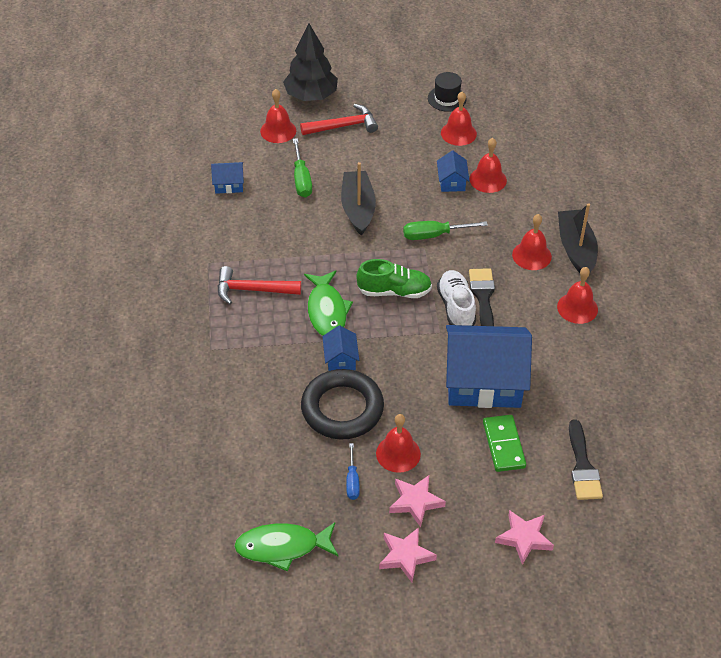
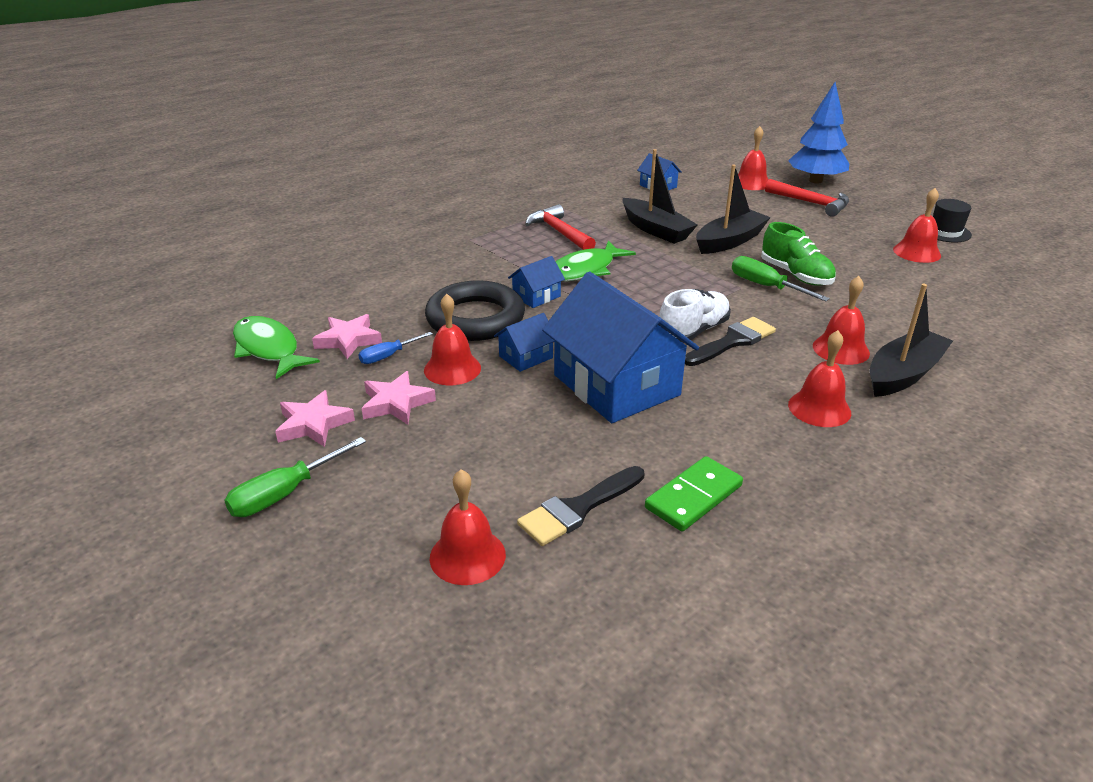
camera: 55 degrees right, 15 degrees down
(301, 180) = (716, 209): green screwdriver -> green screwdriver (284, 494)
(302, 234) = (656, 230): none -> black boat
(311, 96) = (815, 181): black tree -> blue tree
(394, 291) = (660, 292): green shoe -> green shoe (795, 275)
(452, 182) = (850, 271): blue house -> blue house (526, 357)
(488, 179) = (892, 287): red bell -> red bell (467, 556)
(503, 445) = (541, 432): green domino -> green domino (693, 497)
(524, 538) = (412, 502): pink star -> pink star (348, 340)

